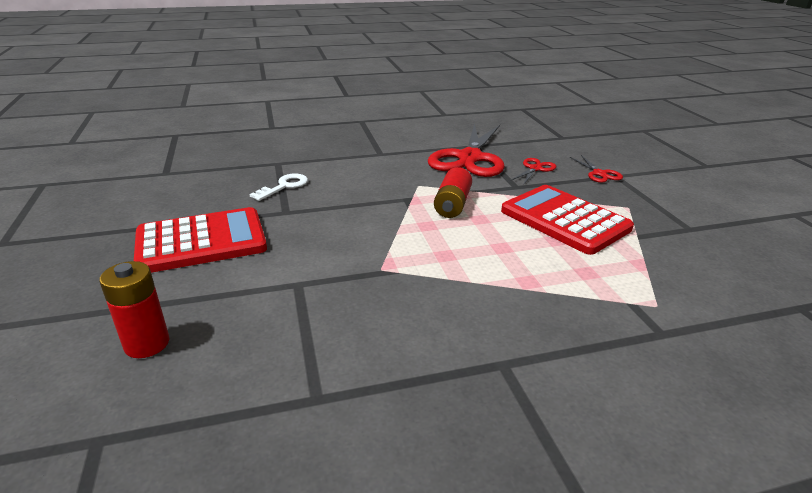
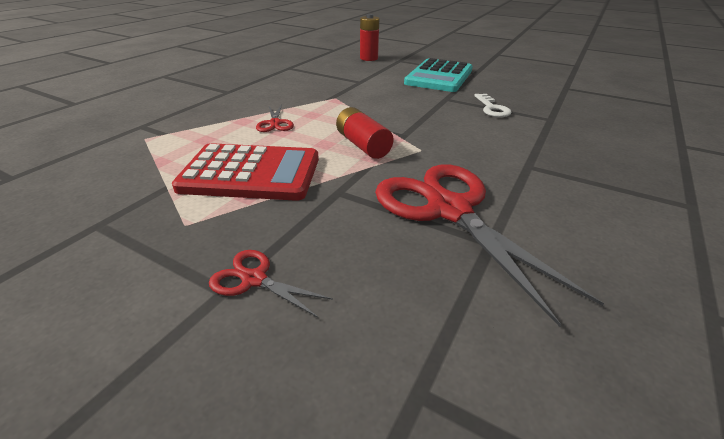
camera: 135 degrees right, 5 degrees up
(201, 241) = (439, 77): red calculator -> turquoise calculator
(535, 169) = (352, 236): red scissors -> red scissors (275, 123)

